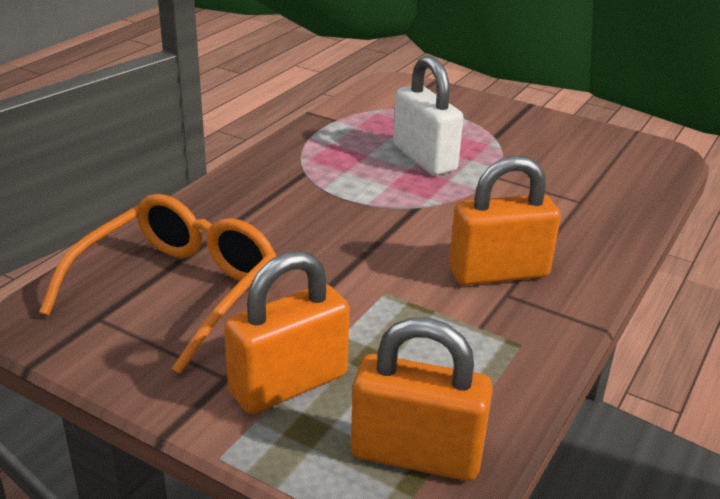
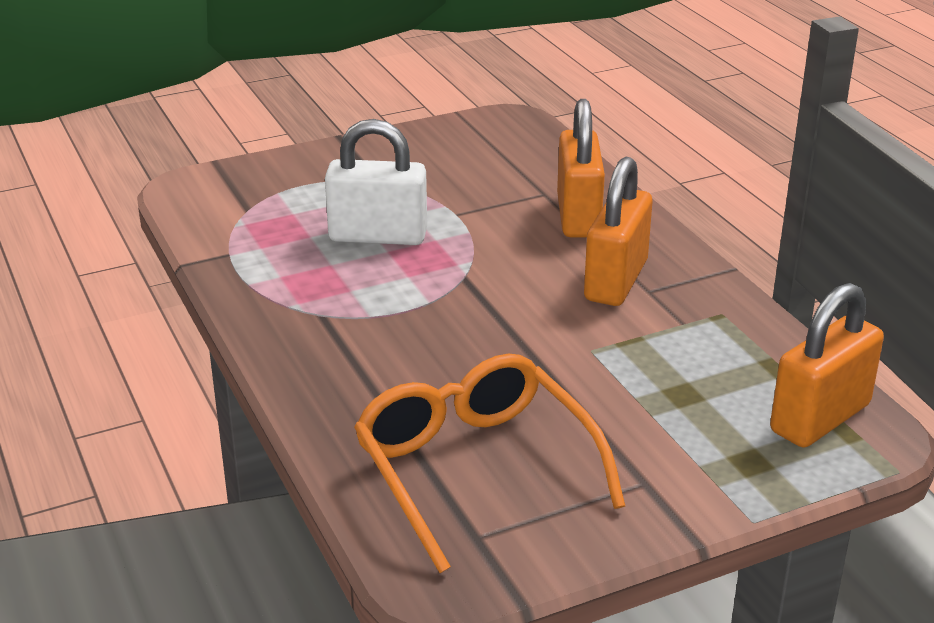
camera: 55 degrees left, 0 degrees up
(288, 384) = (684, 450): orange padlock -> orange padlock (578, 216)

